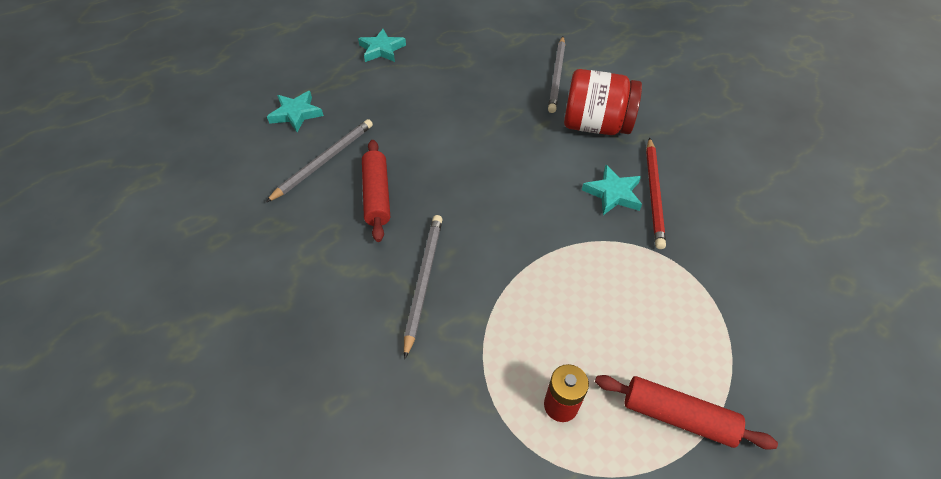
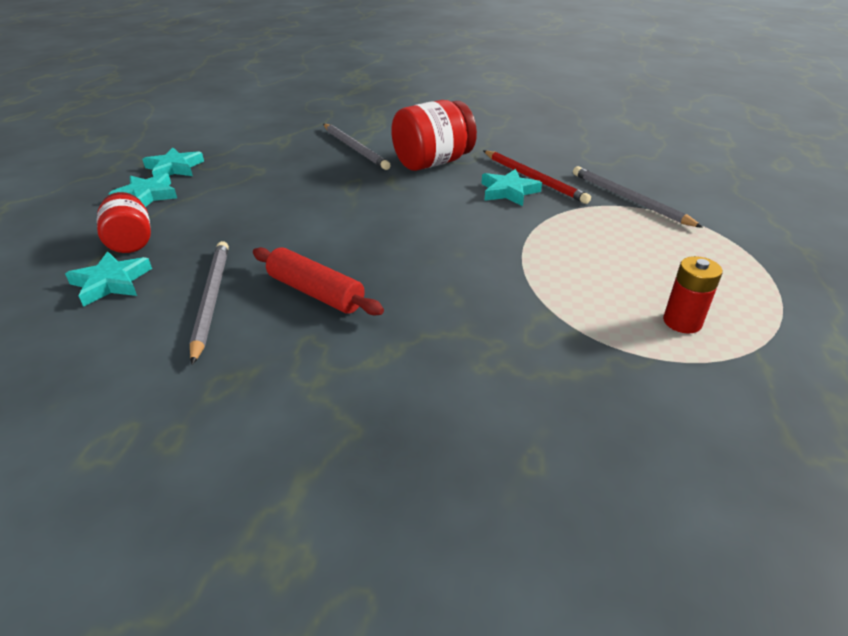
camera: 45 degrees left, 15 degrees down
(335, 86) = (130, 242): none -> red jar
(422, 31) = (174, 168): none -> turquoise star
(423, 281) = (461, 321): grey pencil -> grey pencil (629, 200)
(677, 416) = (744, 277): red rolling pin -> none

